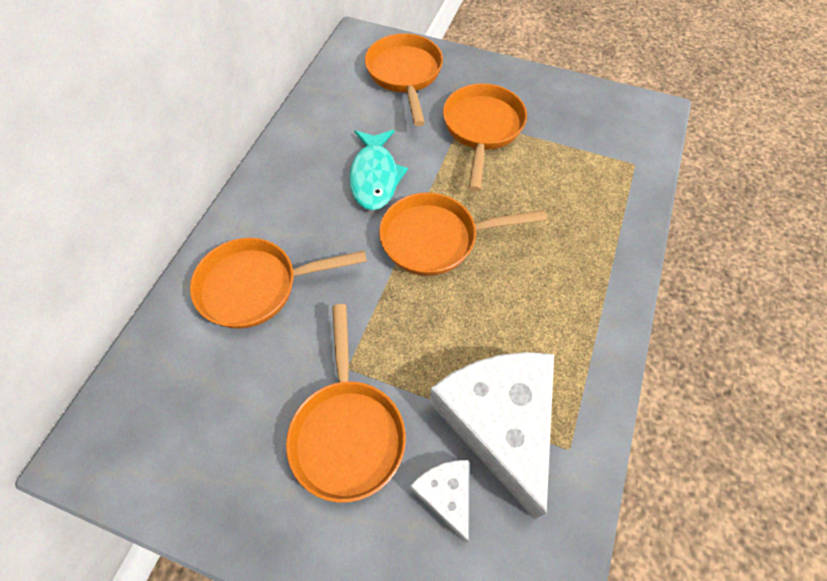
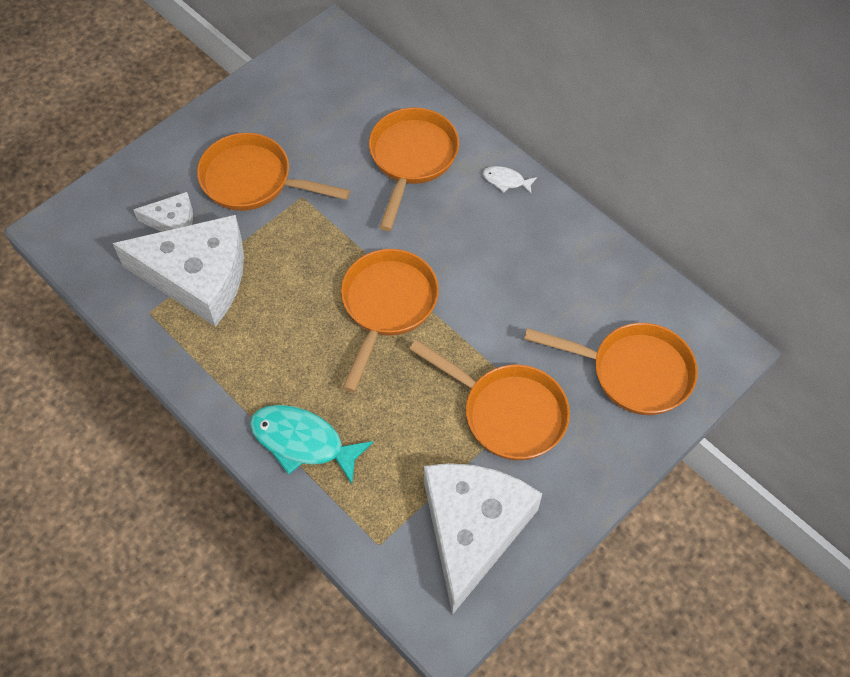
camera: 115 degrees right, 0 degrees up
(255, 202) = (506, 181): none -> white fish
(375, 177) = (489, 285): turquoise fish -> turquoise fish (303, 442)
(582, 119) = (473, 529): none -> white cheese

